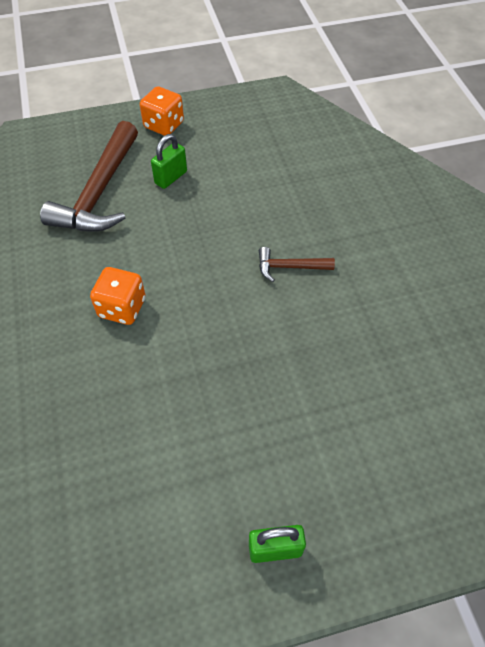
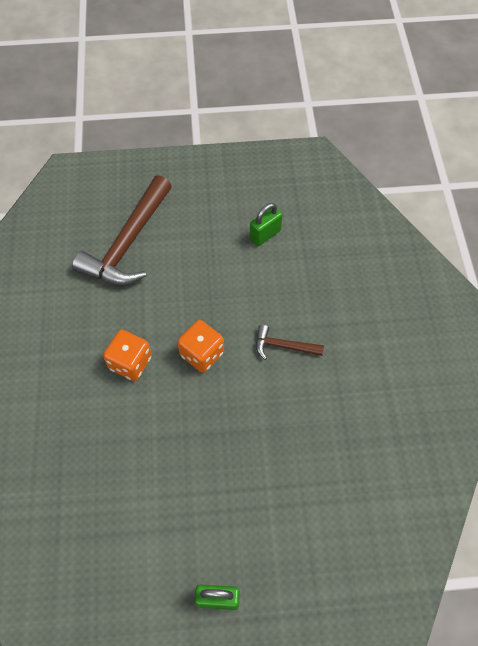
camera: 10 degrees right, 5 degrees up
(164, 125) = (197, 178): orange dice -> orange dice (202, 354)
(171, 177) = (194, 237): green padlock -> green padlock (265, 235)

